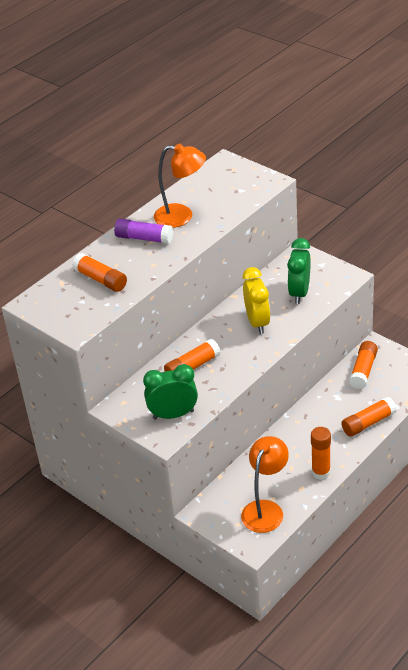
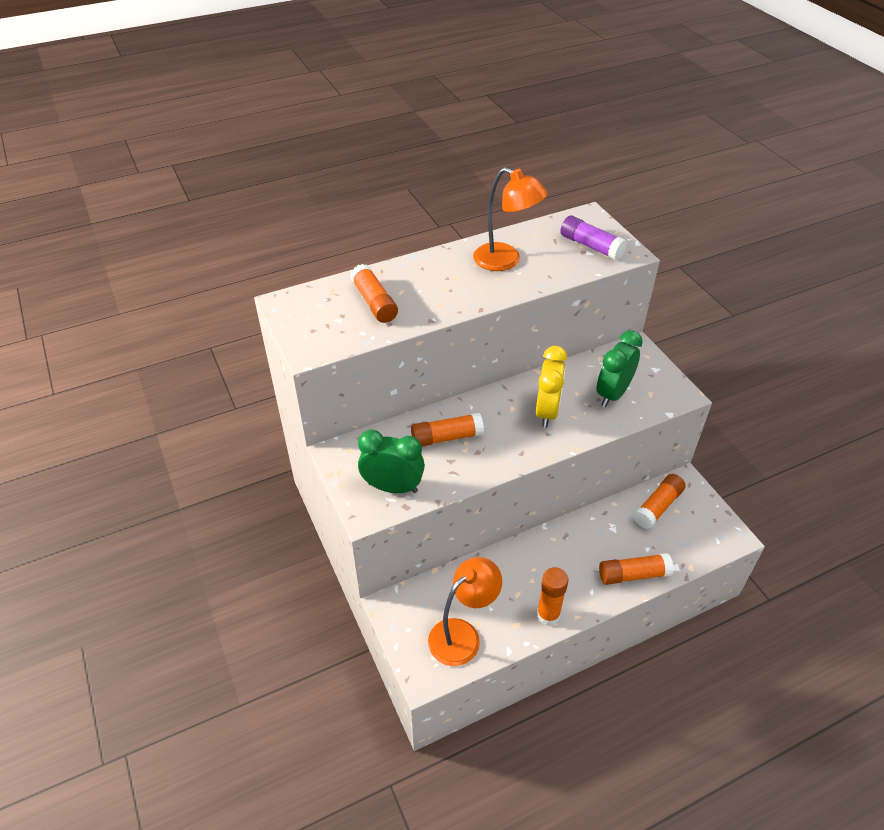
camera: 20 degrees right, 5 degrees up
(144, 238) = (450, 271): purple glue stick -> purple glue stick (591, 246)

